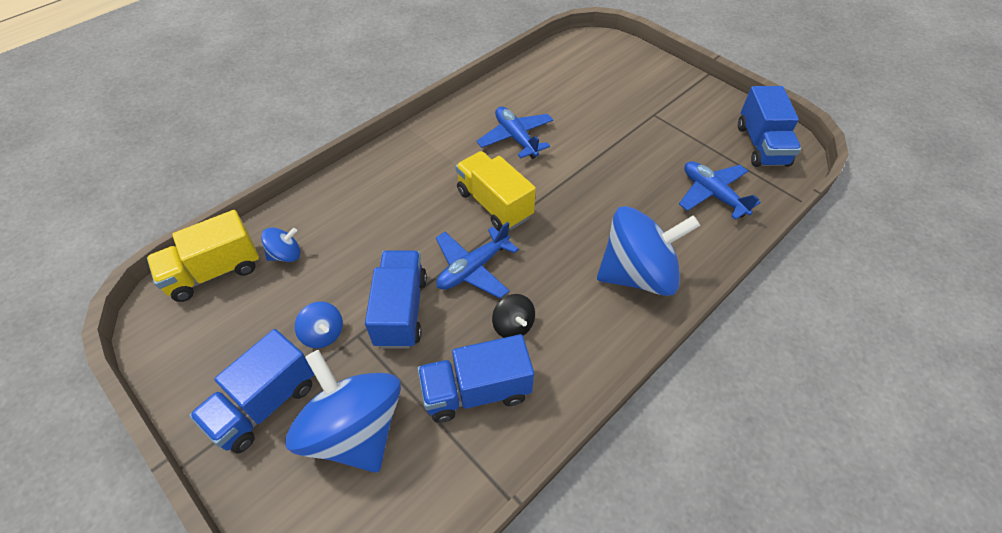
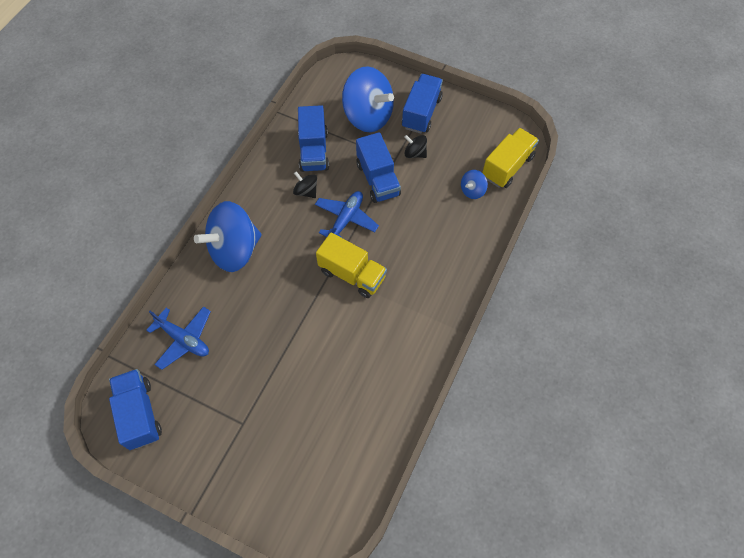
camera: 160 degrees right, 10 degrees up
(323, 334) = (415, 153): blue spinning top -> black spinning top
(476, 391) = (314, 151): blue truck -> blue truck turned 120 degrees clockwise
(516, 138) = (360, 348): blue plane -> none

